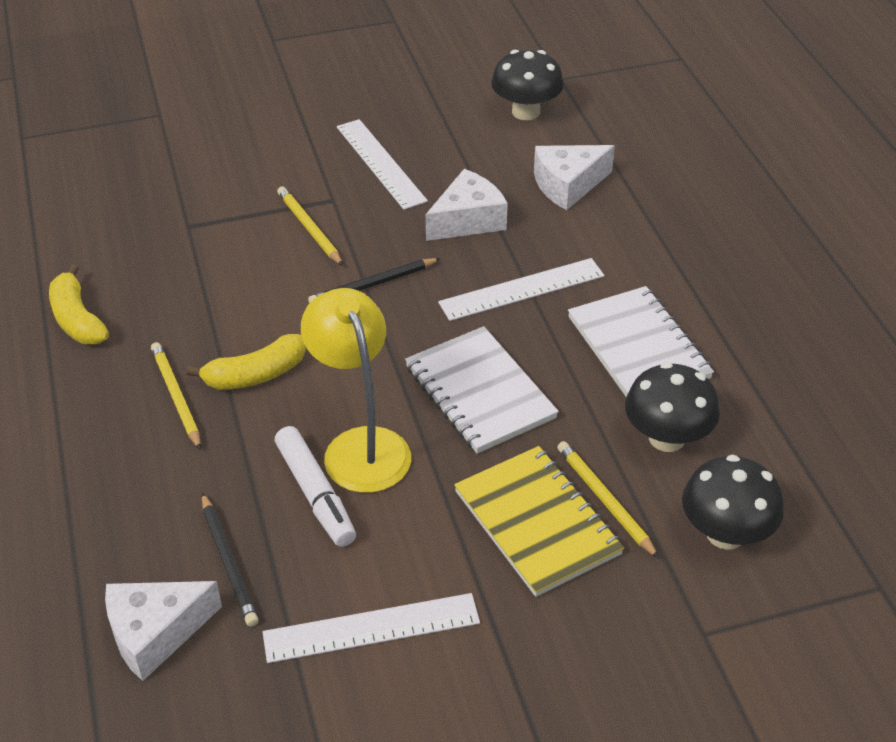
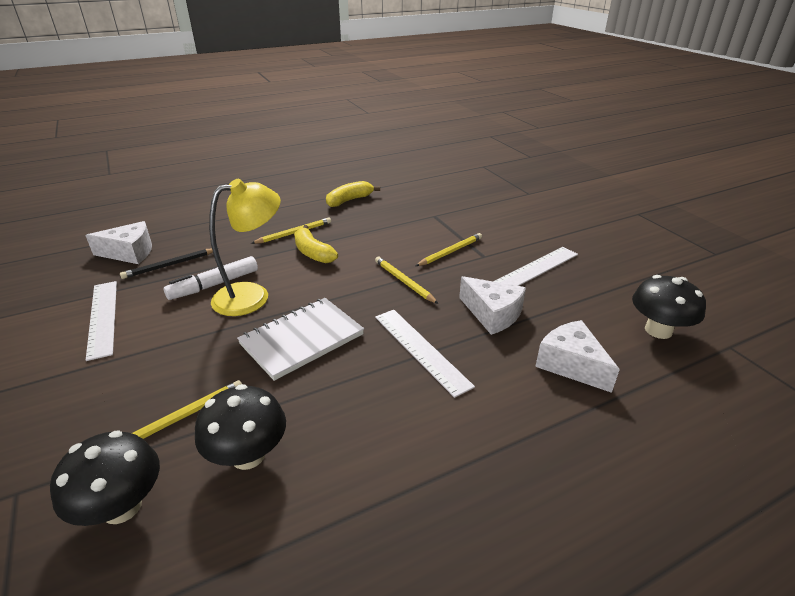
camera: 80 degrees right, 10 degrees down
(155, 633) = (130, 252): white cheese -> white cheese turned 120 degrees clockwise
(373, 284) = (404, 282): black pencil -> yellow pencil
(536, 523) = (167, 380): yellow notebook -> none
(638, 347) = (364, 427): white notebook -> none

